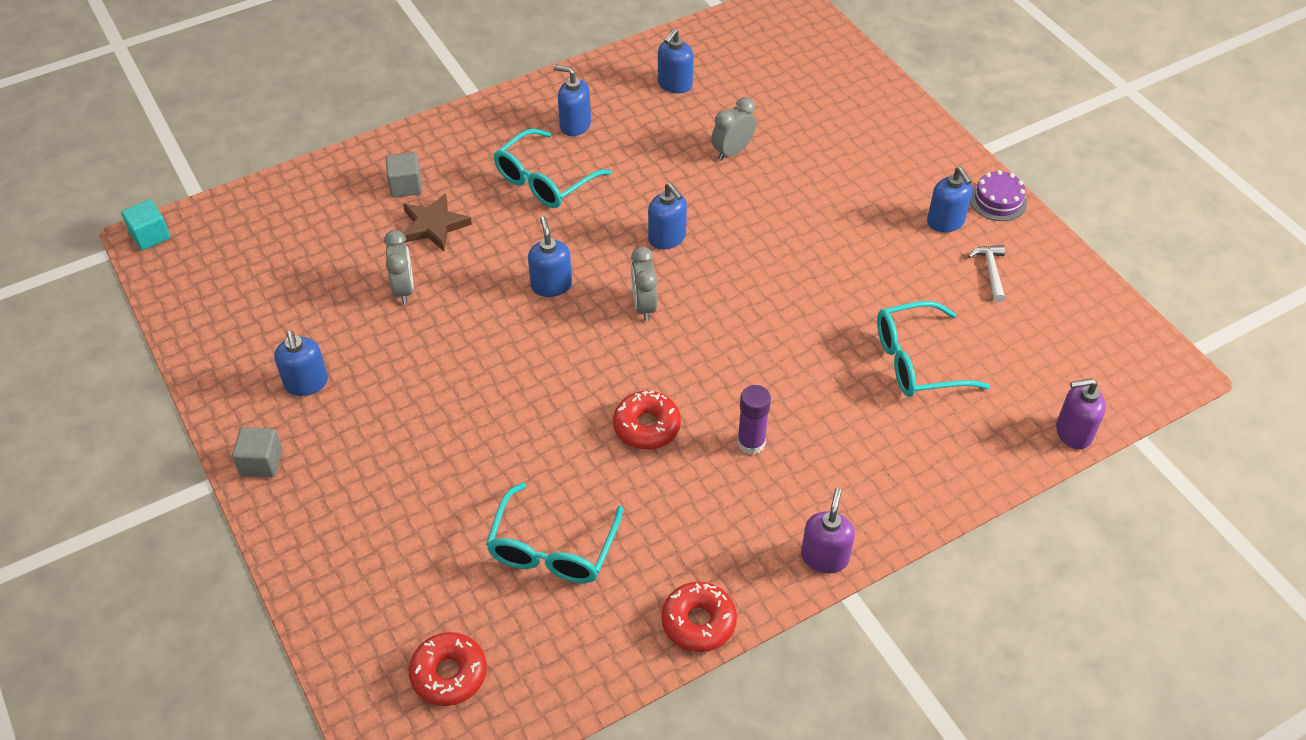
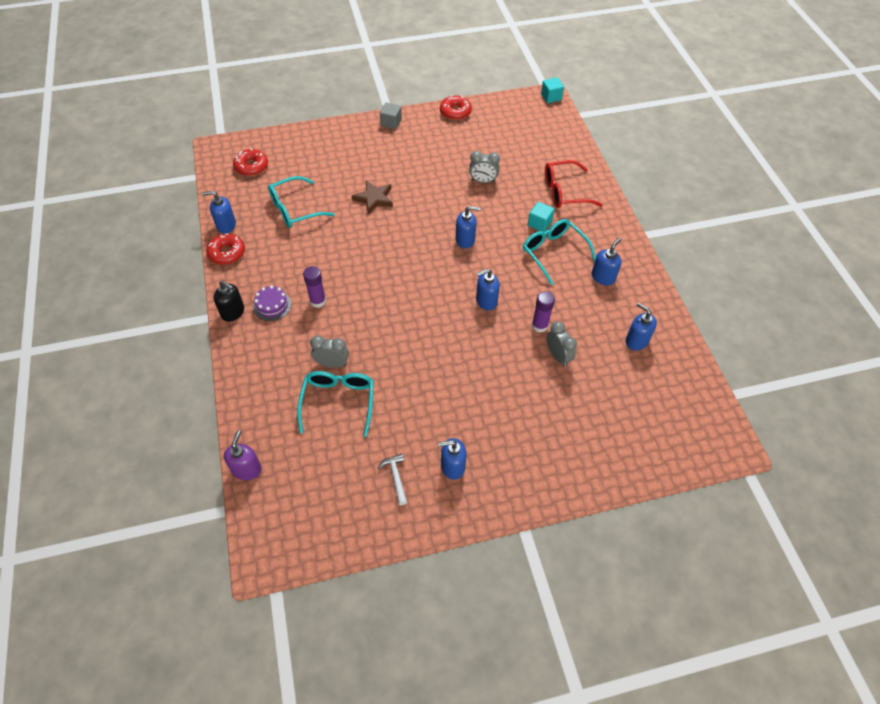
camera: 105 degrees right, 5 degrees up
(306, 383) = (432, 140): blue soap dispenser -> blue soap dispenser (226, 225)
(406, 186) = (564, 192): grey cube -> red glasses
(433, 226) = (528, 199): brown star -> brown star (374, 198)
(487, 204) = (539, 223): none -> turquoise cube
(552, 549) = (294, 209): turquoise glasses -> turquoise glasses turned 60 degrees counterclockwise
(644, 306) = (434, 277): grey clock -> grey clock (332, 364)
(647, 426) = (349, 259): red donut -> red donut (455, 112)
(688, 176) = (539, 325): none -> purple glue stick
(824, 557) = (233, 312): purple soap dispenser -> black soap dispenser
(991, 271) = (396, 477): white hammer -> white hammer turned 120 degrees counterclockwise
(998, 200) = (463, 512): purple cake -> purple cake (272, 305)

